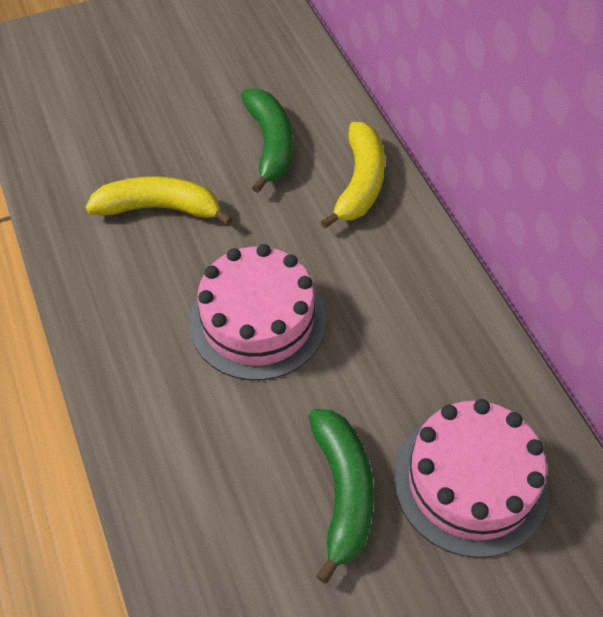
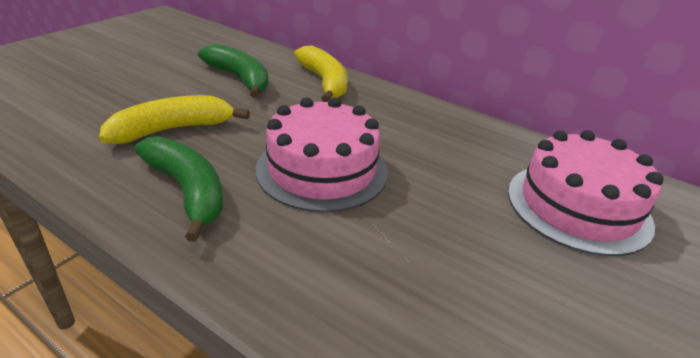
camera: 35 degrees left, 20 degrees down
(342, 492) = (506, 252): green banana -> green banana (187, 191)

